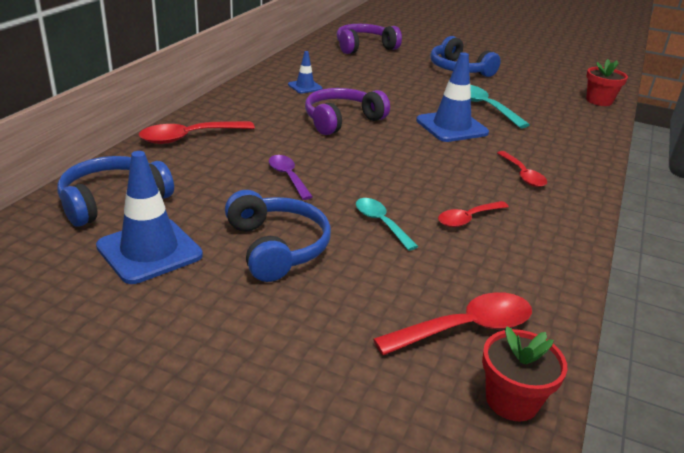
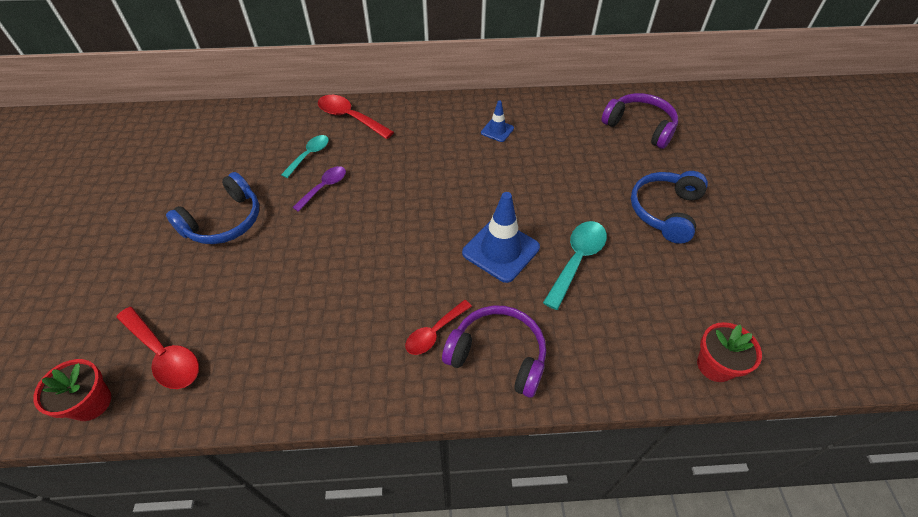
camera: 65 degrees right, 20 degrees up
(113, 201) = (243, 130): blue headphones -> none
(149, 251) = (194, 171): blue traffic cone -> none
(342, 120) = (447, 177): purple headphones -> purple headphones (498, 355)
(381, 223) = (285, 262): turquoise spoon -> turquoise spoon (309, 155)
(468, 219) = (322, 313): red spoon -> none

